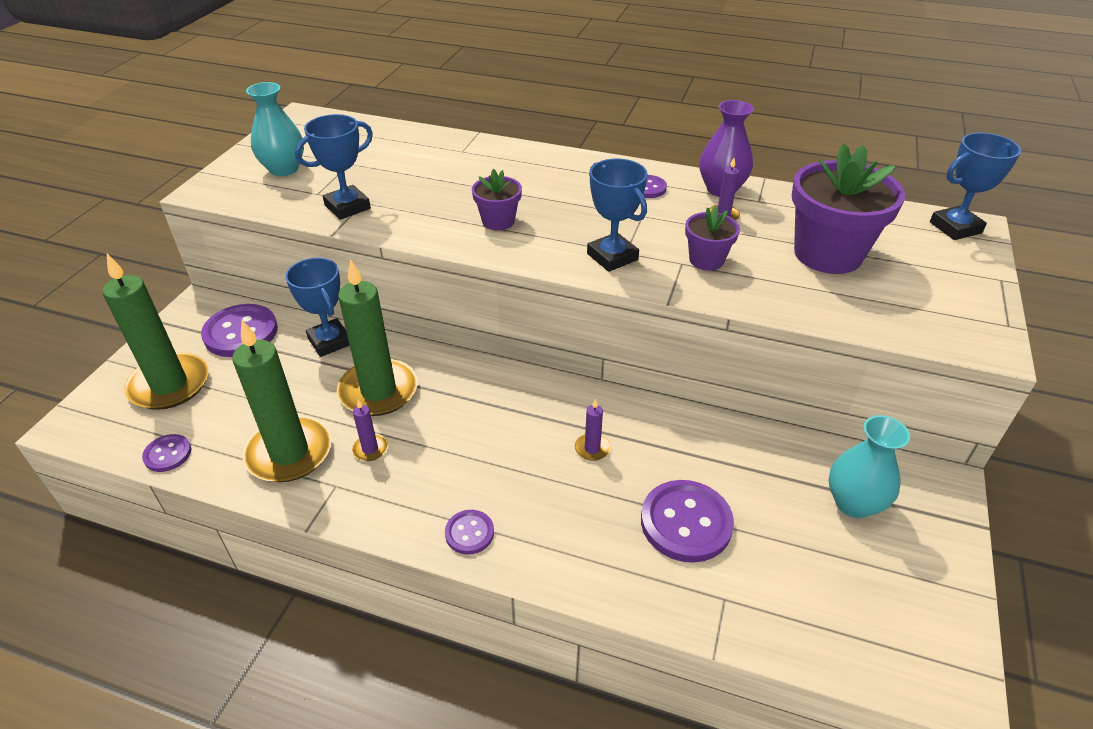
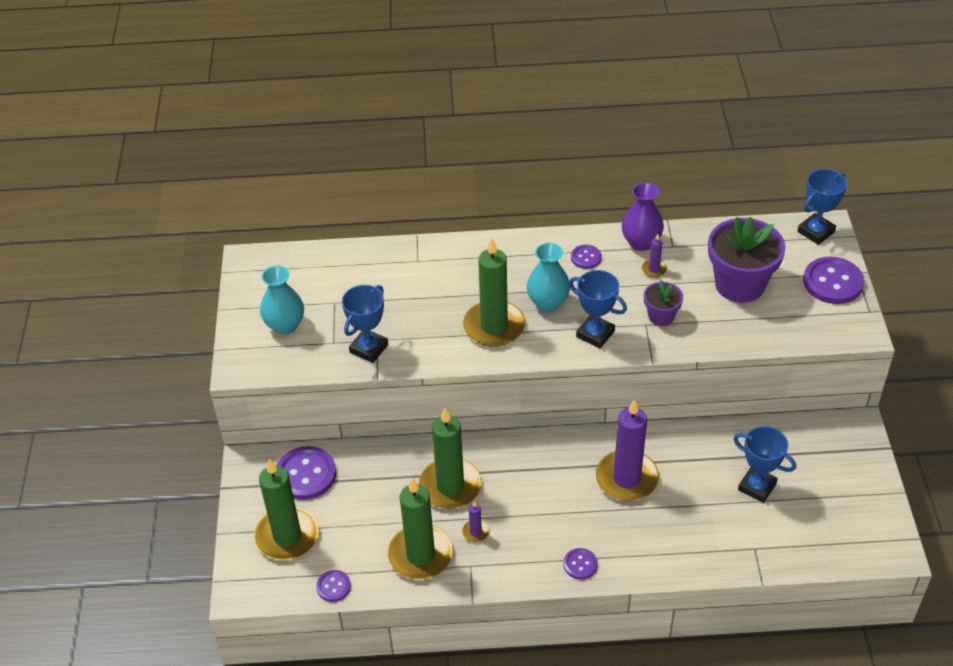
camera: 20 degrees left, 5 degrees up
(330, 341) = (383, 458): blue trophy -> blue trophy (757, 487)
(498, 221) = (494, 326): purple flower pot -> green candle
(592, 448) = (627, 478): purple candle -> purple candle, size x2.39
(686, 522) = (711, 509): purple button -> purple button (832, 282)
(853, 503) = (807, 459): turquoise vase -> turquoise vase (548, 303)

